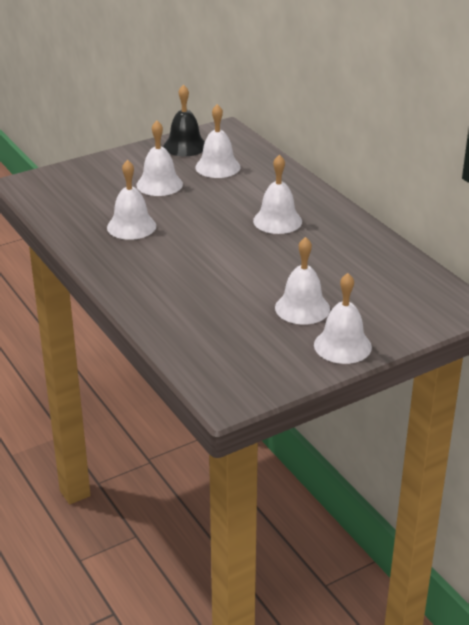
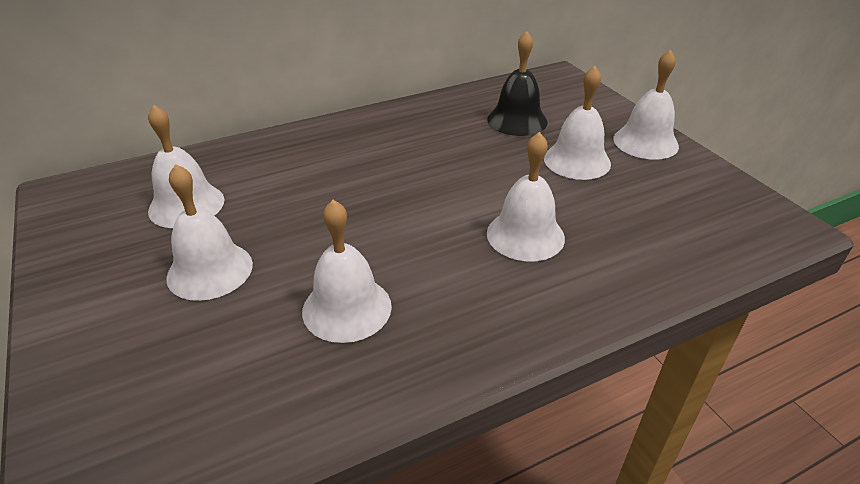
camera: 85 degrees left, 5 degrees up
(185, 146) = (86, 236): black bell -> black bell (517, 120)
(277, 221) = (370, 163): white bell -> white bell (525, 235)

